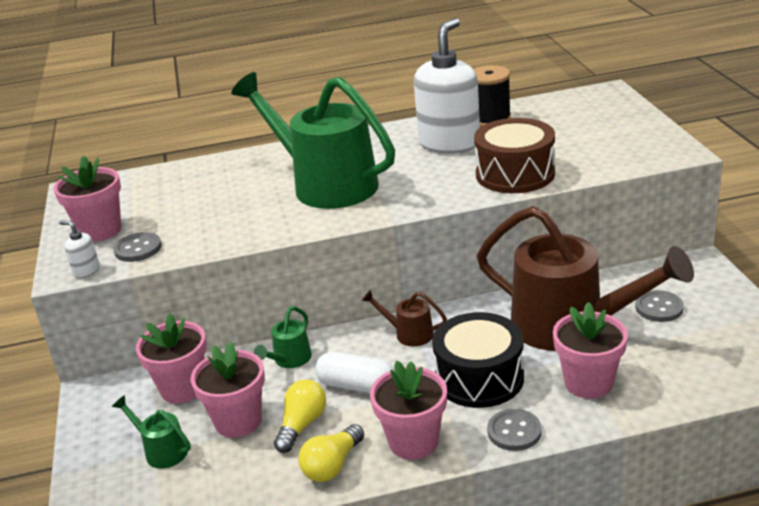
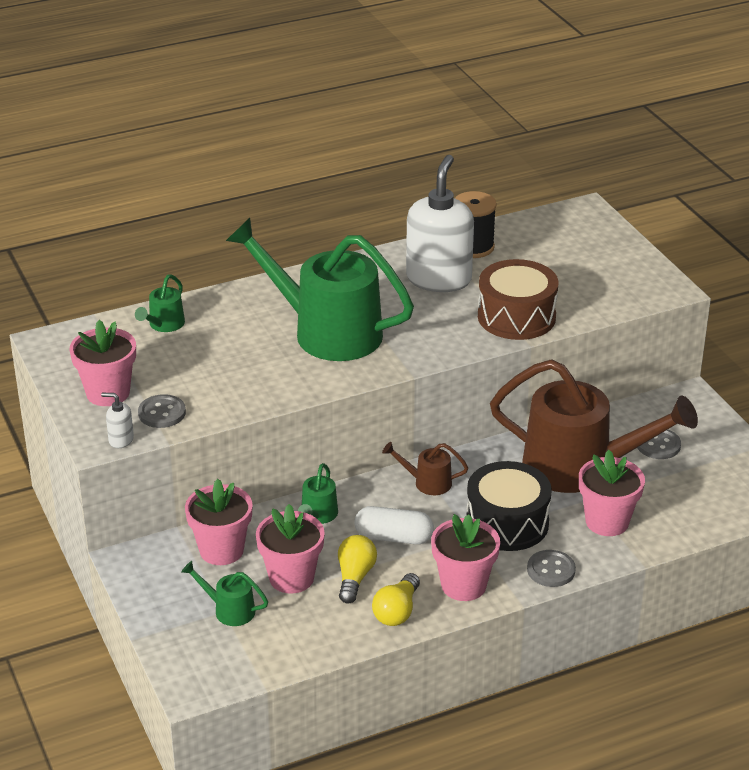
camera: 15 degrees left, 5 degrees up
(182, 177) = (164, 325): none -> green watering can

